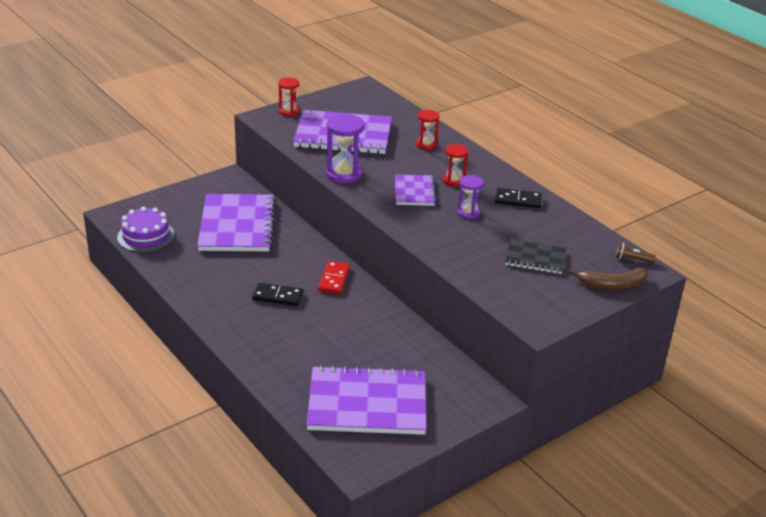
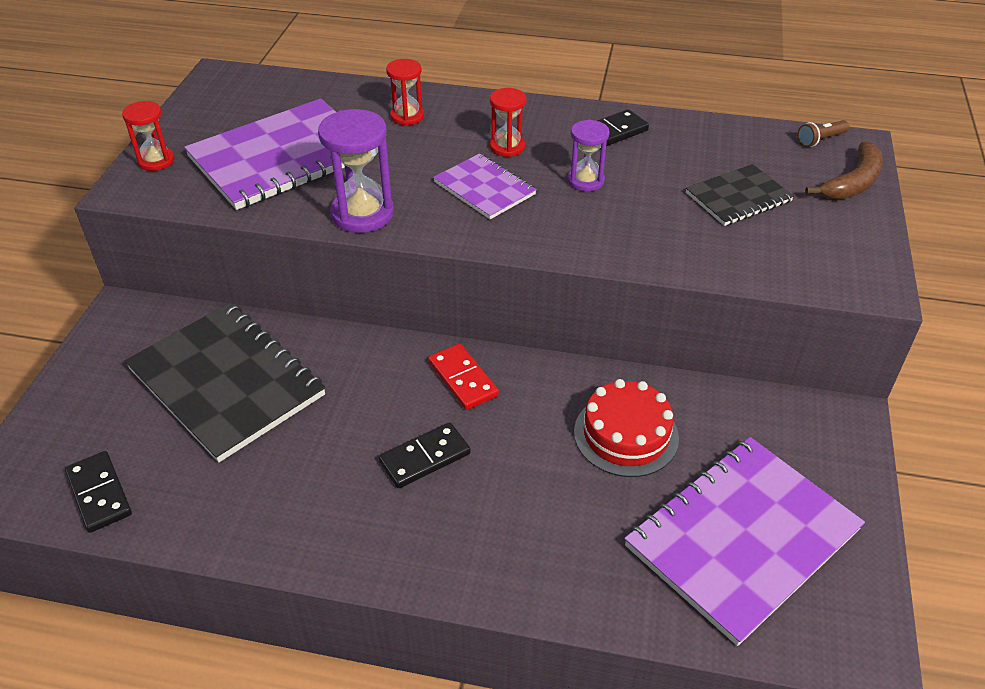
camera: 40 degrees left, 10 degrees up
(146, 236) = (99, 494): purple cake -> black domino
(237, 225) = (226, 382): purple notebook -> black notebook
(374, 340) = (626, 435): none -> red cake

